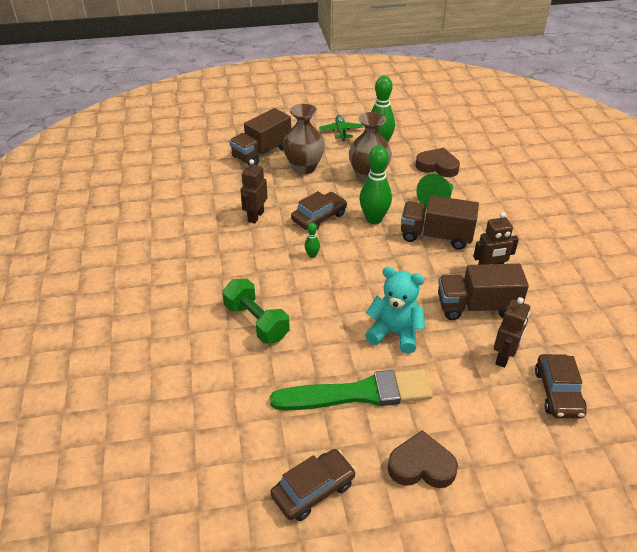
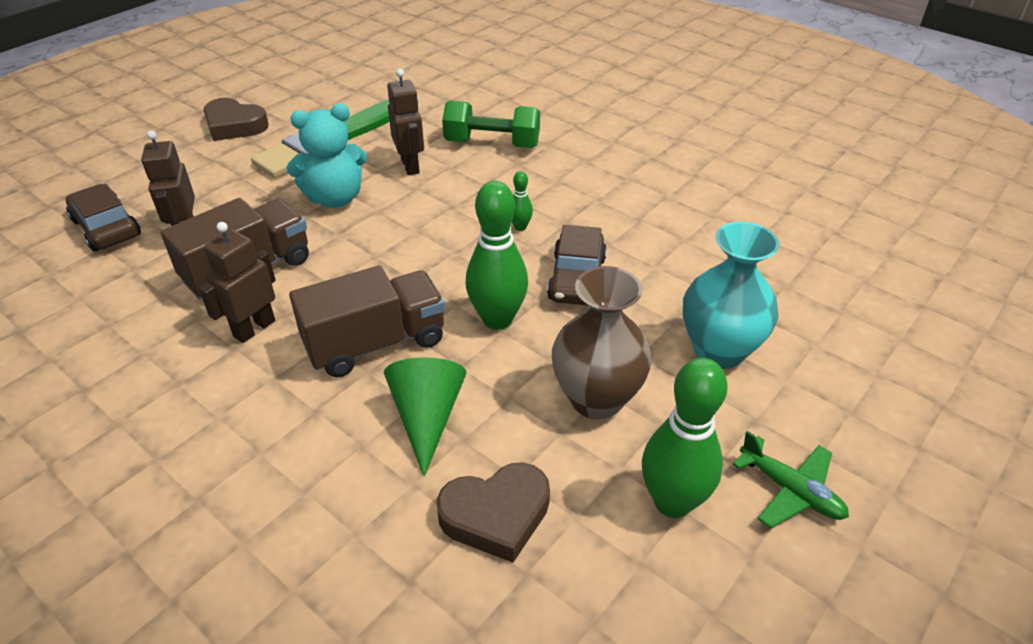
camera: 140 degrees right, 0 degrees up
(255, 216) = (657, 235): brown robot -> brown robot (410, 166)
(261, 152) = (824, 339): brown truck -> none
(304, 167) = (719, 351): brown vase -> turquoise vase
(313, 490) = (316, 84): brown car -> none
(421, 466) = (234, 125): brown heart -> brown heart turned 60 degrees clockwise

